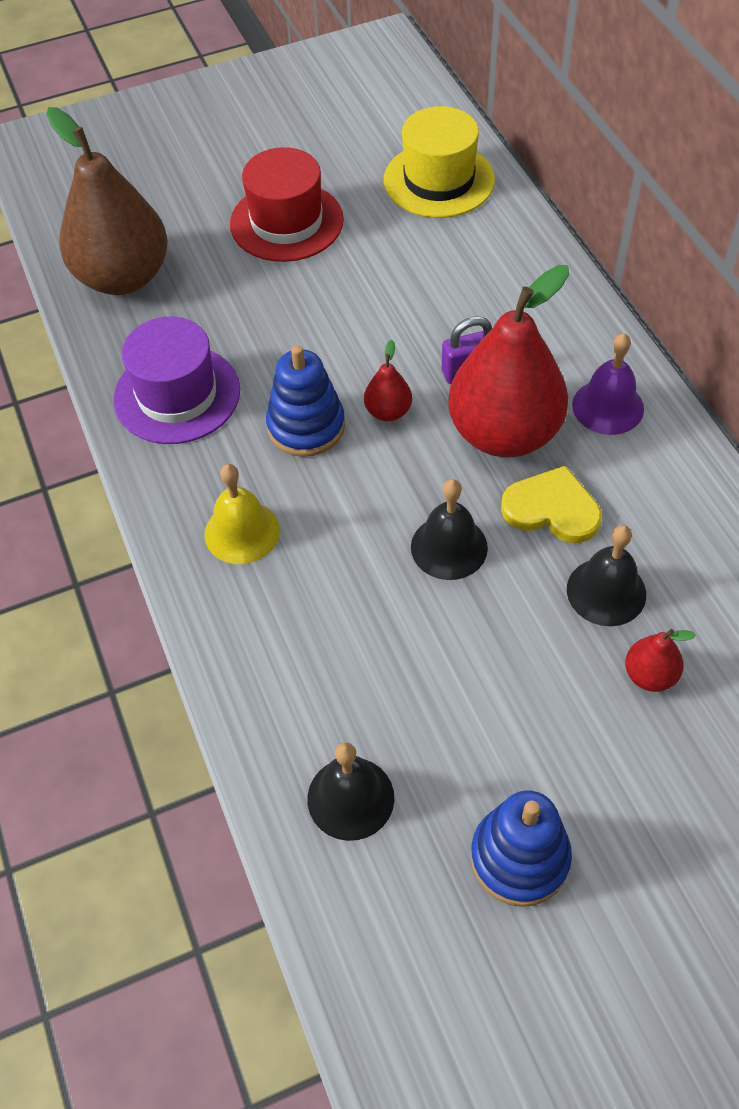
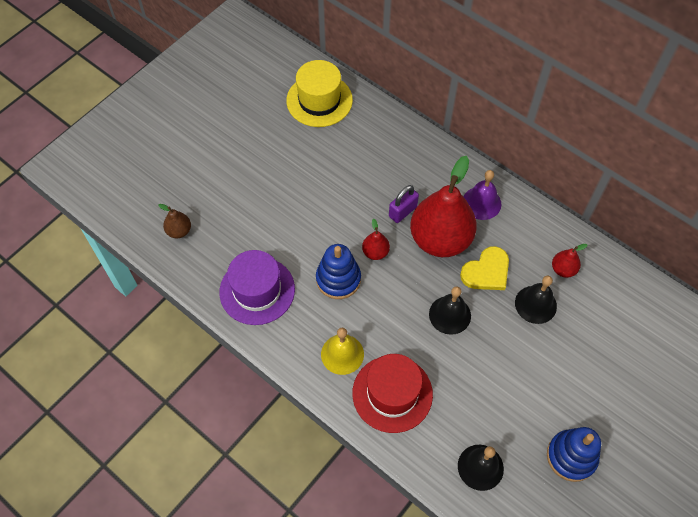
camera: 30 degrees left, 5 degrees up
(123, 277) = (179, 231): brown pear -> brown pear, size x0.42
(286, 222) = (251, 159): red hat -> red hat (392, 393)
(552, 509) = (486, 271): yellow heart -> yellow heart turned 150 degrees clockwise
(649, 675) = (578, 338): red pear -> red pear (563, 269)

